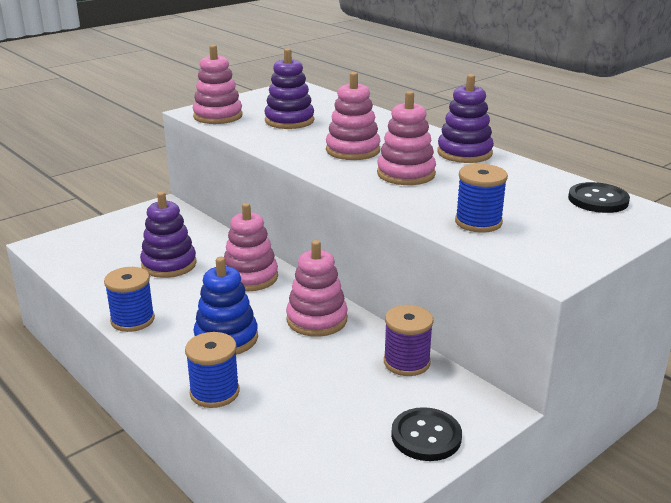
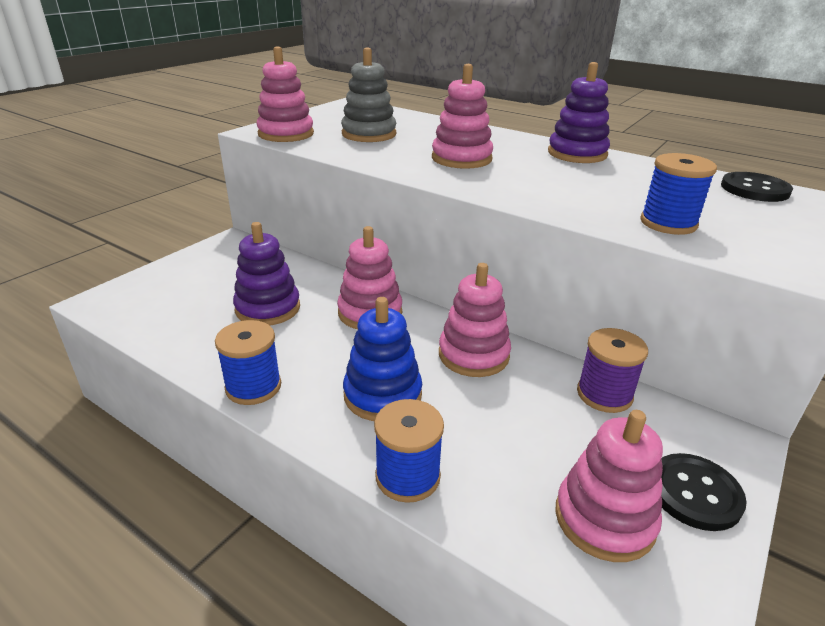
camera: 15 degrees left, 5 degrees up
(289, 121) = (369, 134): purple stacking toy -> grey stacking toy
(406, 174) = (540, 178): pink stacking toy -> pink stacking toy (604, 519)

